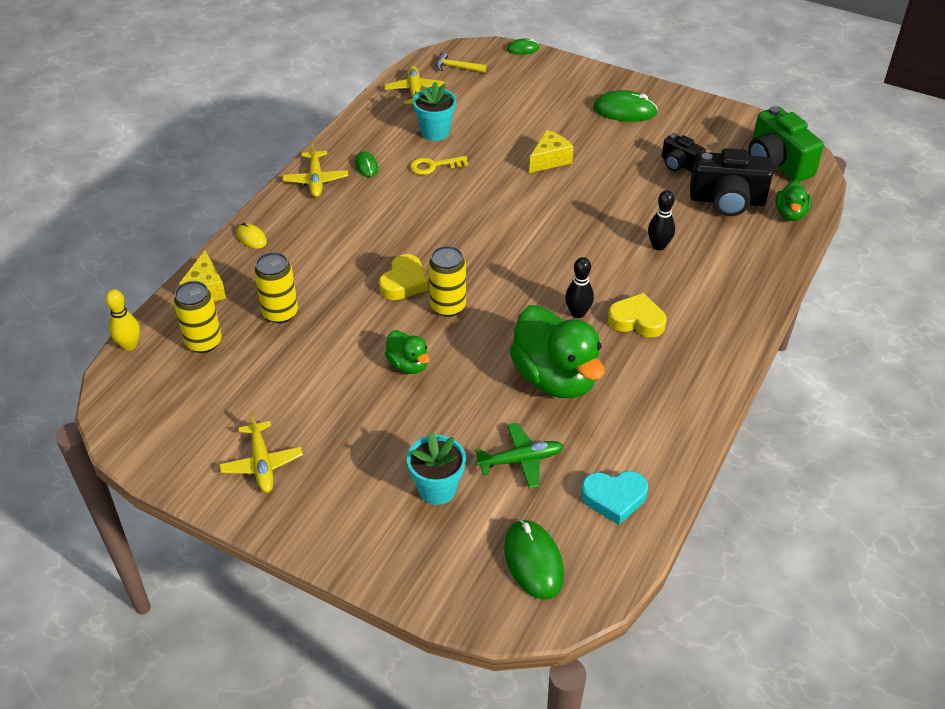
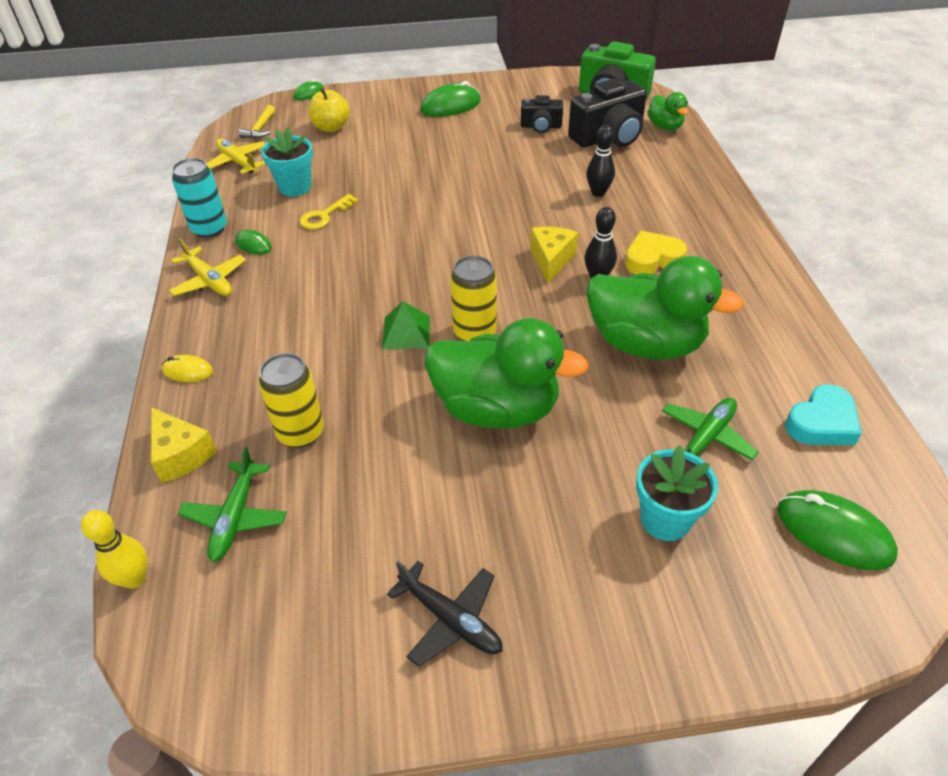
camera: 35 degrees left, 0 degrees up
(203, 342) = (235, 517): yellow can -> green plane
(262, 463) = (450, 619): yellow plane -> black plane
(349, 139) = (209, 229): none -> turquoise can
(404, 282) = (406, 332): yellow heart -> green pyramid
(408, 364) = (496, 409): green duck -> green duck, size x2.02
(456, 67) = (260, 128): yellow hammer -> yellow hammer turned 60 degrees counterclockwise
(510, 89) = (331, 127): none -> yellow apple
(550, 160) = (429, 166): yellow cheese -> yellow cheese (551, 260)

